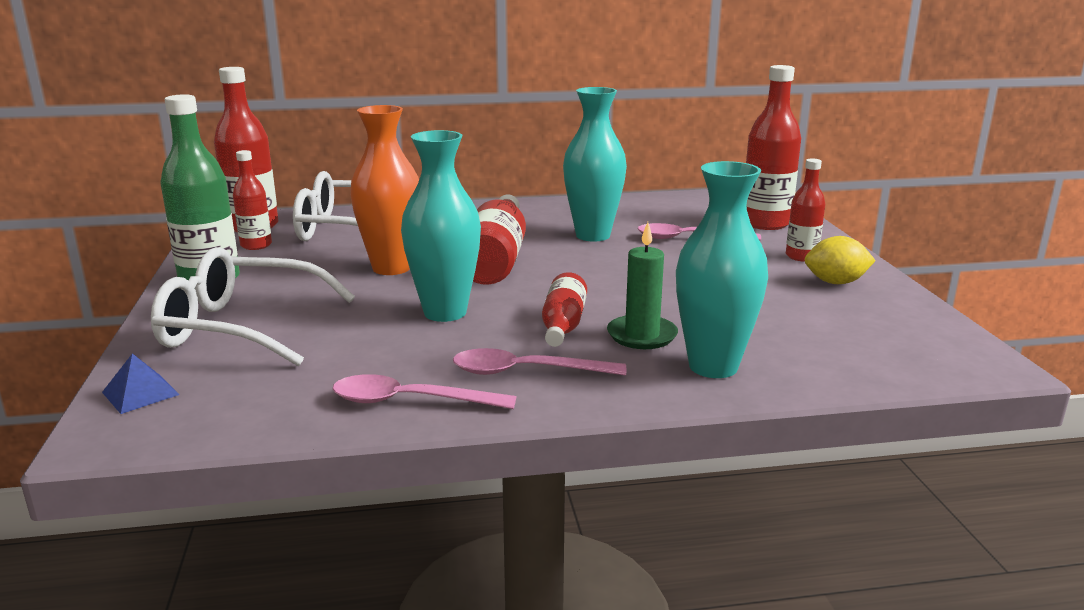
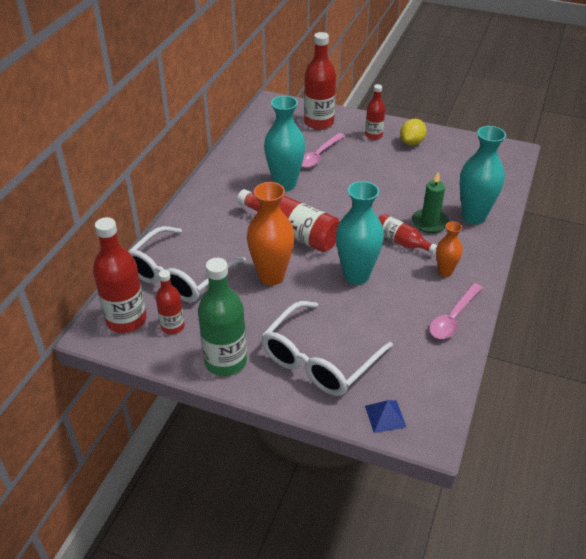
camera: 60 degrees left, 20 degrees up
(526, 372) = (445, 272): pink spoon -> orange vase

